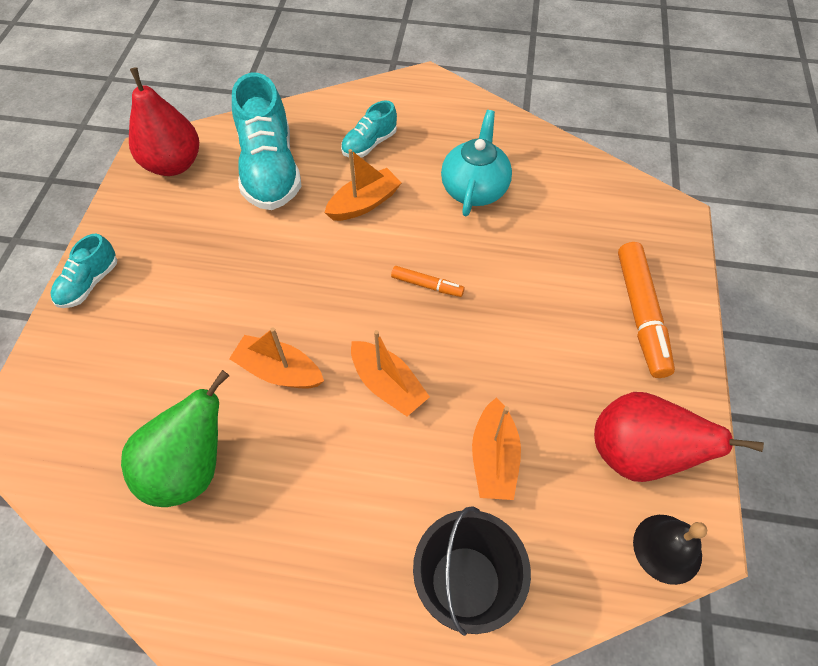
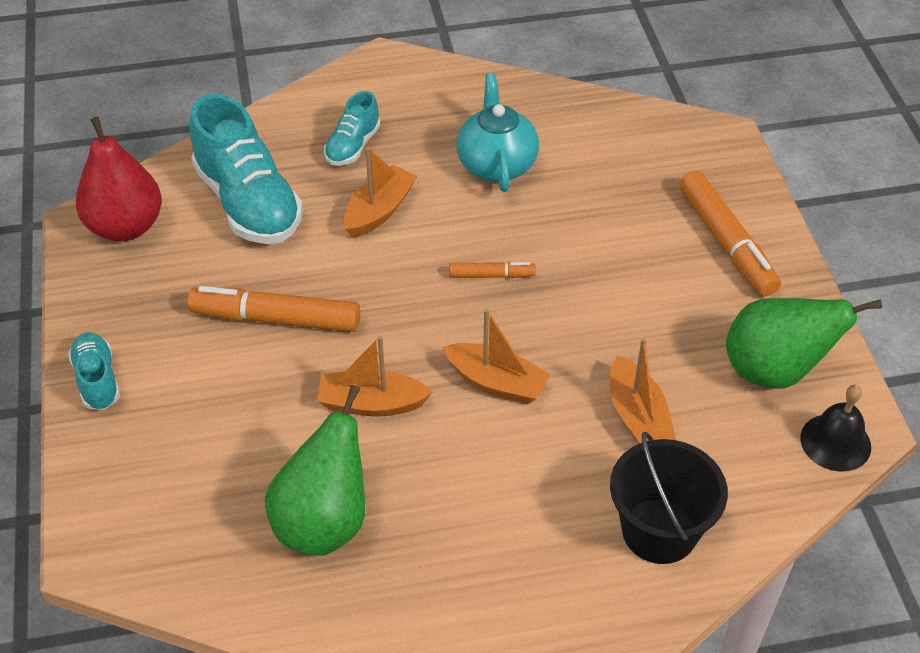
camera: 20 degrees left, 10 degrees down
(89, 283) = (97, 380): turquoise shoe -> turquoise shoe turned 150 degrees clockwise
(243, 272) = (276, 318): none -> orange marker
(636, 454) = (774, 371): red pear -> green pear

